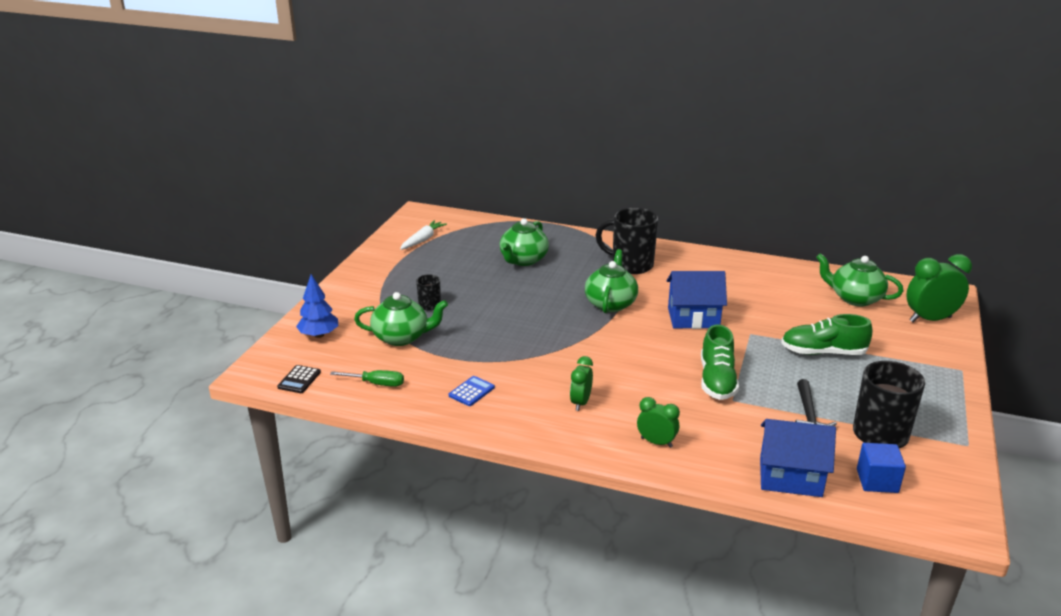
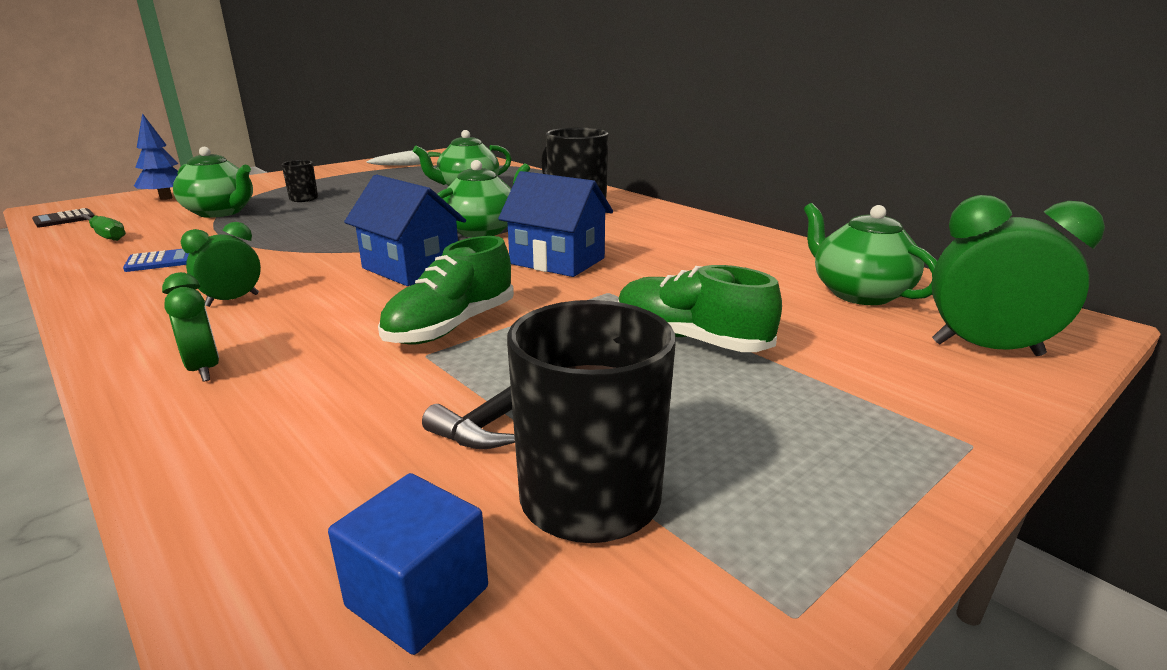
camera: 30 degrees right, 5 degrees down
(790, 477) = (269, 503): blue house -> blue house (411, 268)

